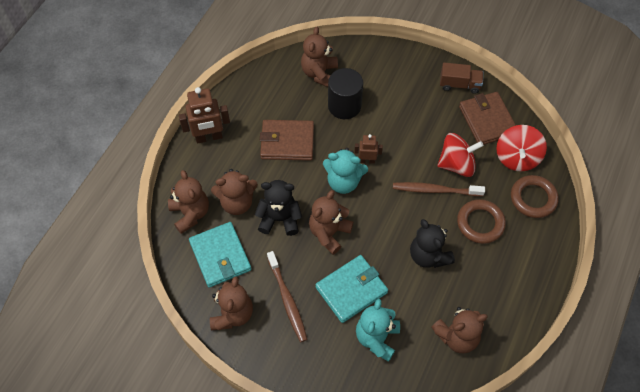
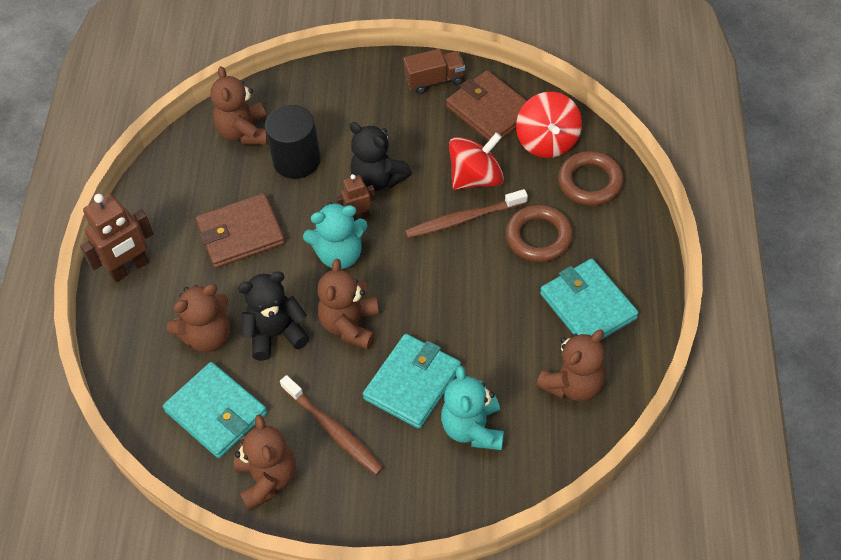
camera: 20 degrees left, 5 degrees down
(190, 213) = (149, 375): brown teddy bear -> none
(428, 255) = (492, 301): black teddy bear -> black teddy bear (378, 179)
(491, 286) = (588, 306): none -> turquoise wallet

